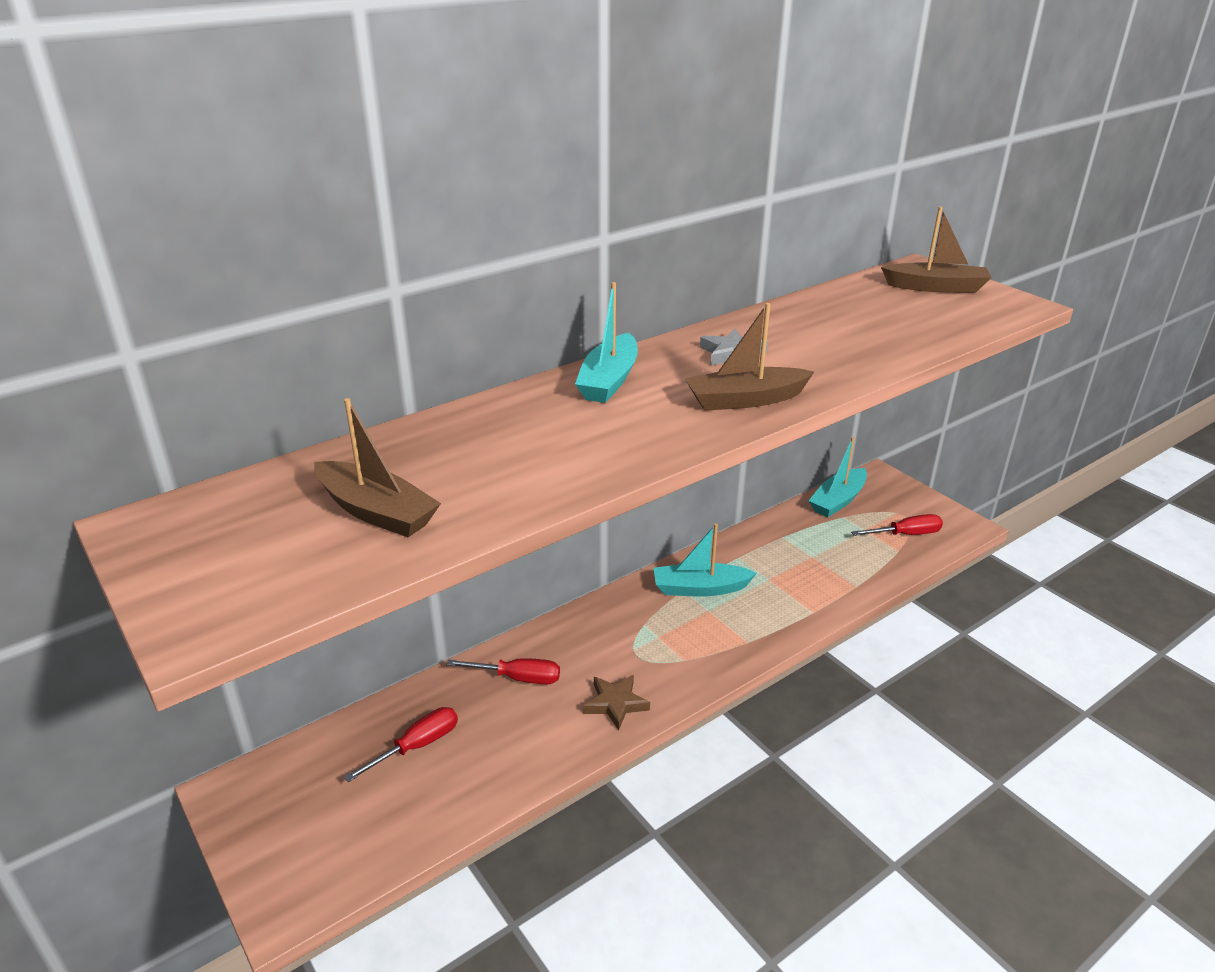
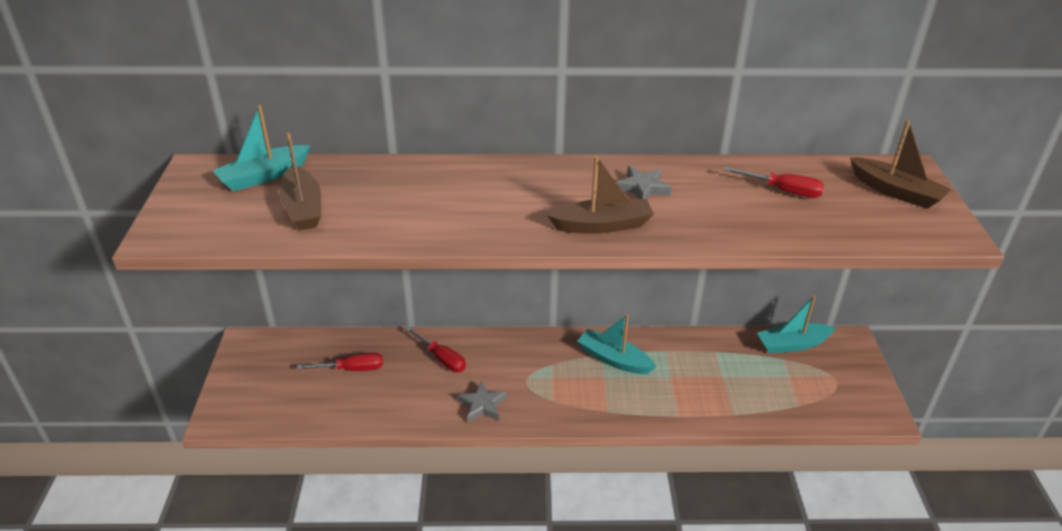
camera: 35 degrees right, 5 degrees up
(609, 380) = (532, 176): turquoise boat -> turquoise boat (264, 176)
(615, 703) = (482, 405): brown star -> grey star
(745, 400) = (602, 225): brown boat -> brown boat turned 150 degrees clockwise
(906, 534) = (821, 396): red screwdriver -> red screwdriver (783, 191)

